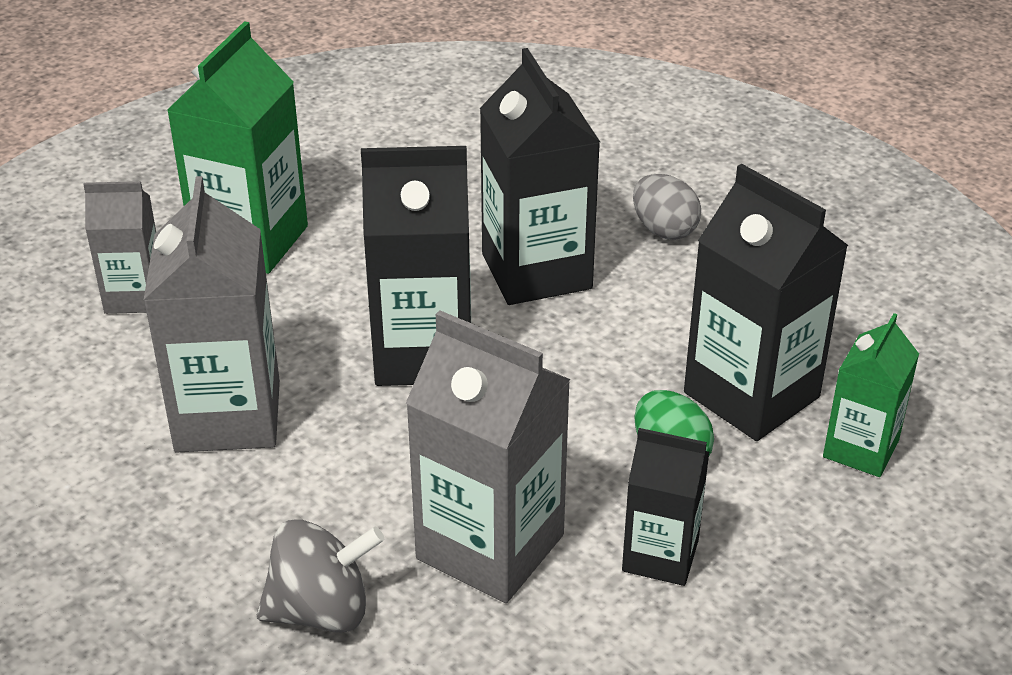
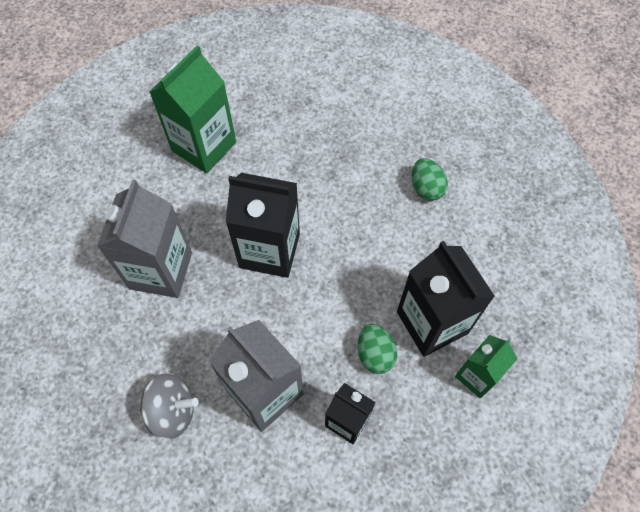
camera: 15 degrees right, 25 degrees up
(135, 296) = (136, 174): grey carton -> none
(536, 271) = (347, 204): black carton -> none
(664, 230) = (426, 188): grey egg -> green egg

